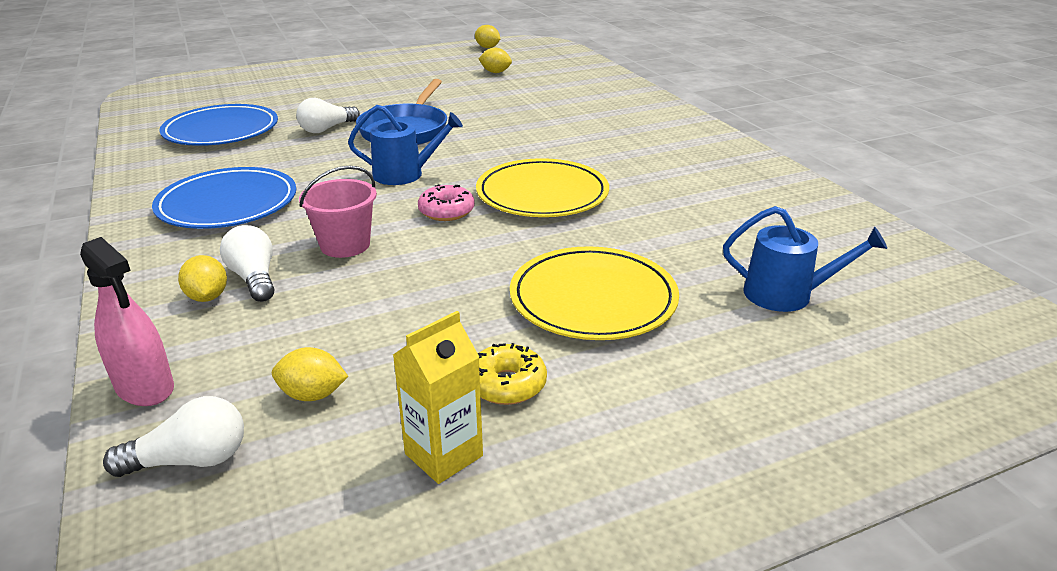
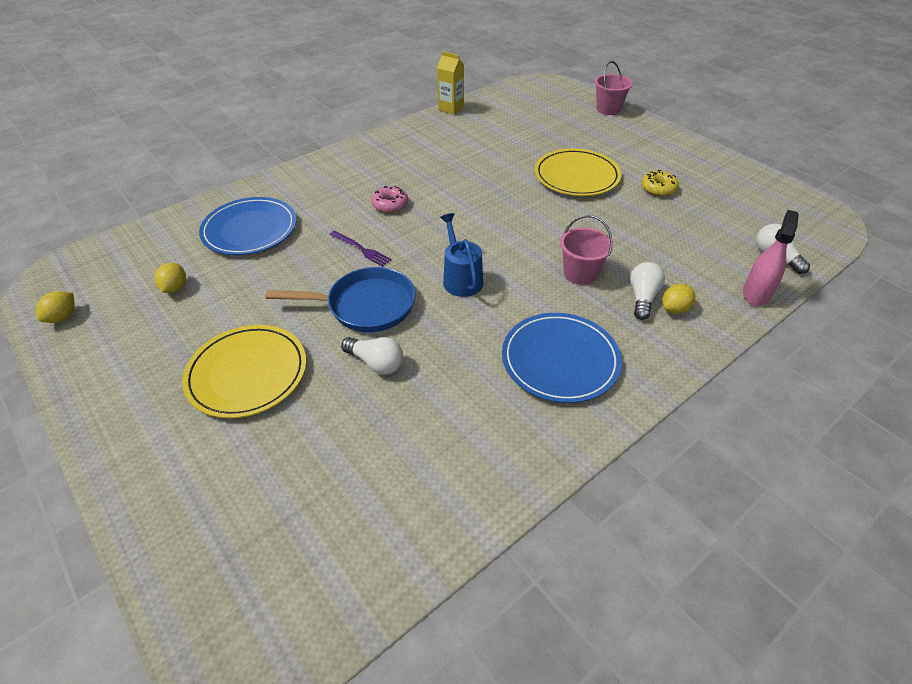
camera: 105 degrees left, 15 degrees up
(221, 131) = (404, 453): blue plate -> blue plate (250, 230)
(254, 278) = (642, 298): white light bulb -> white light bulb turned 150 degrees clockwise
(312, 395) = (711, 238): yellow lemon -> none
(443, 455) = (710, 195): yellow carton -> yellow carton (451, 108)
(446, 211) = (511, 243): pink donut -> pink donut (390, 205)
(498, 134) = (361, 249): none -> purple fork
(542, 194) = (465, 209): yellow plate -> yellow plate (247, 373)
(786, 294) = (537, 129): blue watering can -> none
(906, 422) = (608, 109): none -> pink bucket

